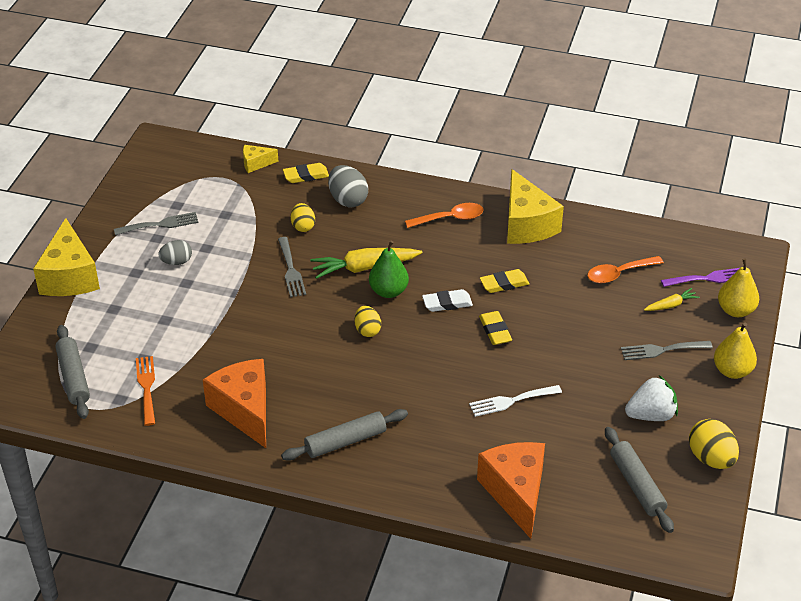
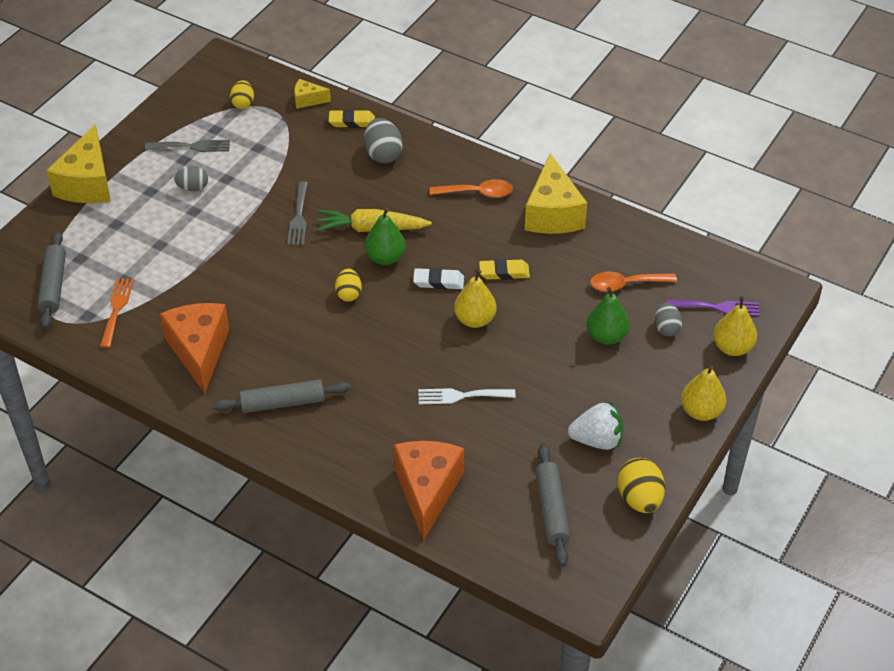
camera: 15 degrees right, 5 degrees up
(303, 226) = (328, 174): yellow egg -> yellow egg (243, 103)
(495, 331) = (475, 319): yellow eraser -> yellow pear
(620, 322) = (606, 336): none -> green pear
(661, 350) = (636, 374): grey fork -> none
(671, 305) = (666, 328): yellow carrot -> grey egg

